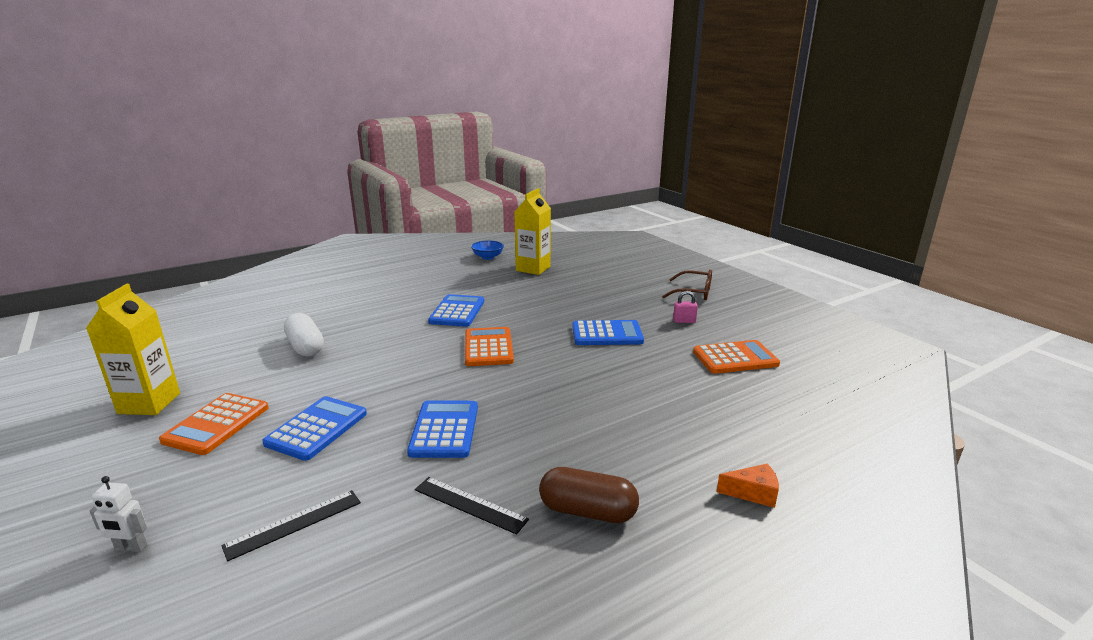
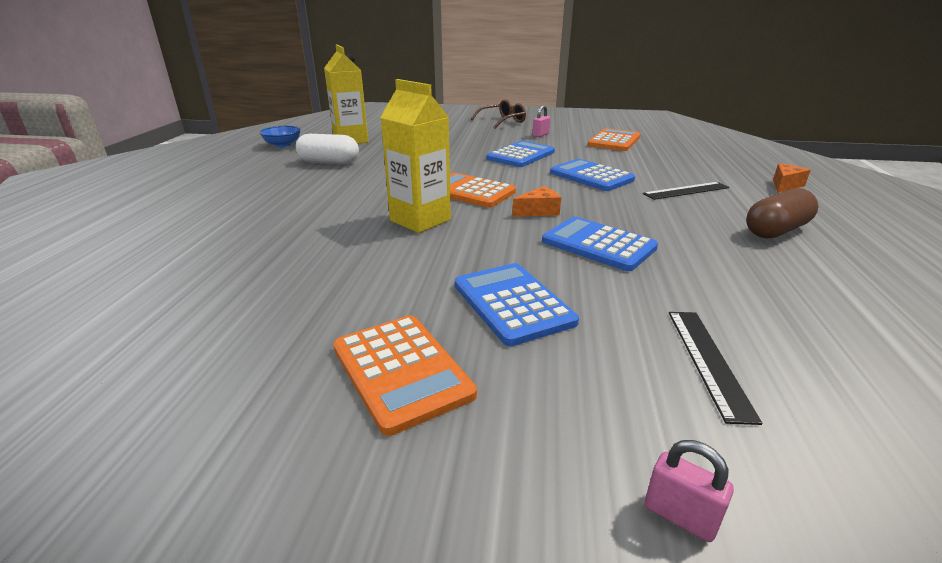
camera: 50 degrees left, 5 degrees up
(131, 548) = (680, 516): white robot -> pink padlock
(149, 403) = (226, 427): yellow carton -> yellow carton (420, 220)
(305, 347) = (291, 266): white capsule -> white capsule (329, 162)
(457, 311) = (372, 183): blue calculator -> blue calculator (591, 176)
(469, 504) = (736, 266): black ruler -> black ruler (686, 191)
(482, 385) = (538, 211): none -> orange cheese

